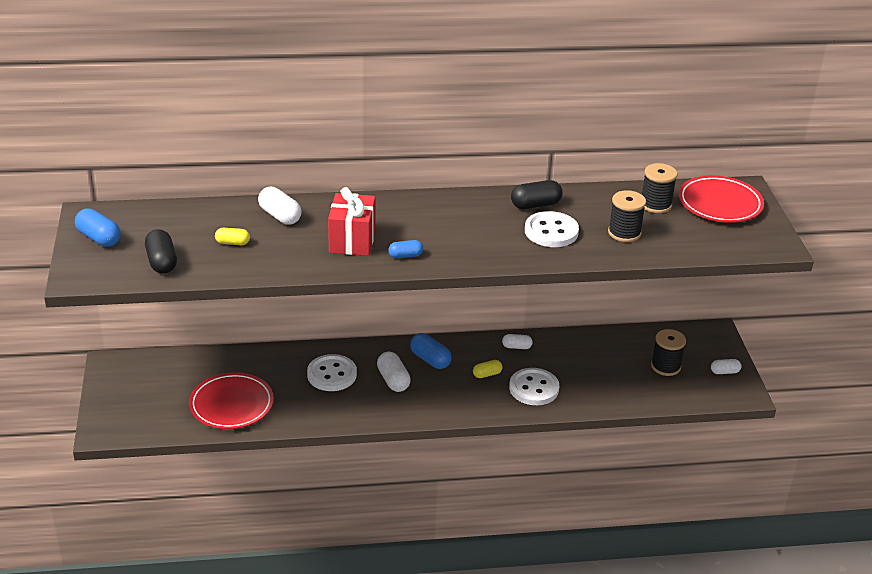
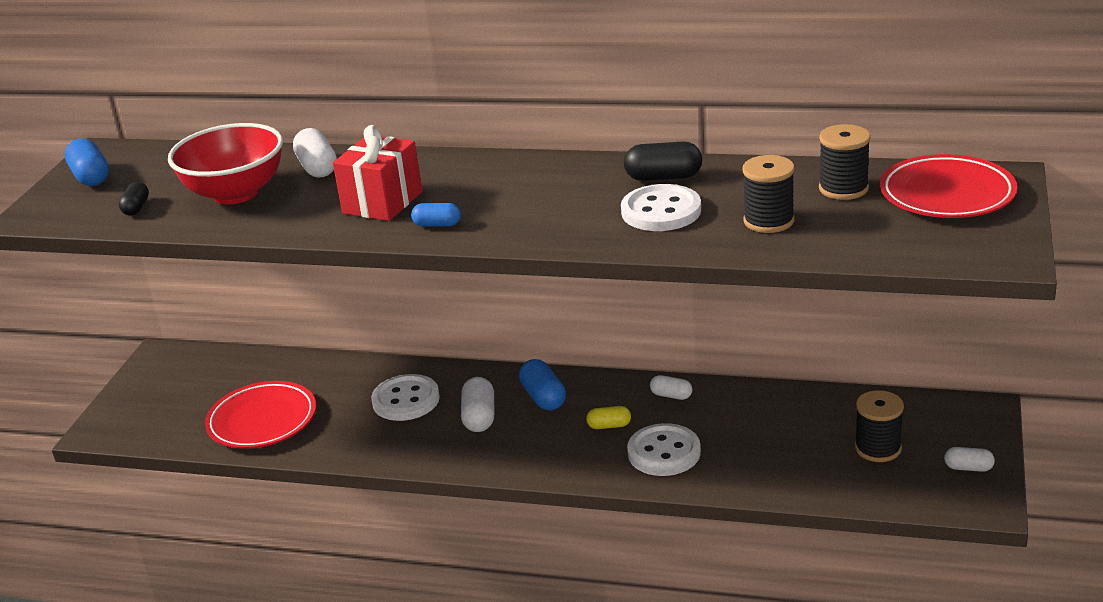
camera: 25 degrees right, 5 degrees down
(162, 262) = (136, 208): black capsule -> black capsule, size x0.62
(232, 243) = (235, 193): yellow capsule -> red bowl

